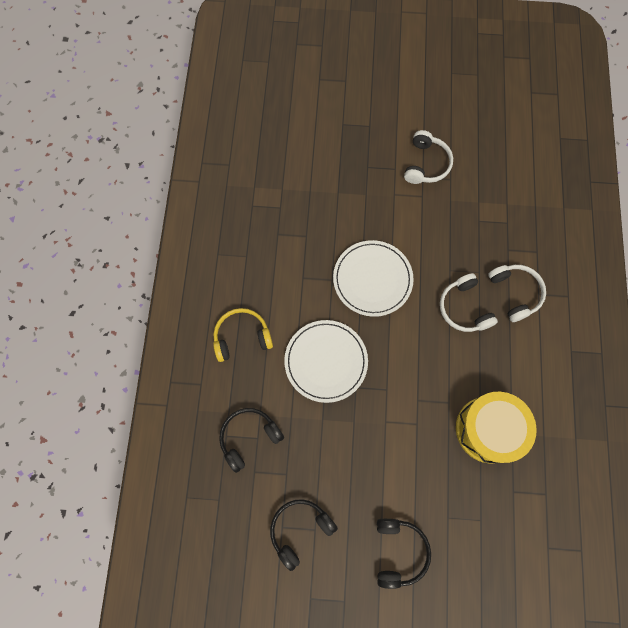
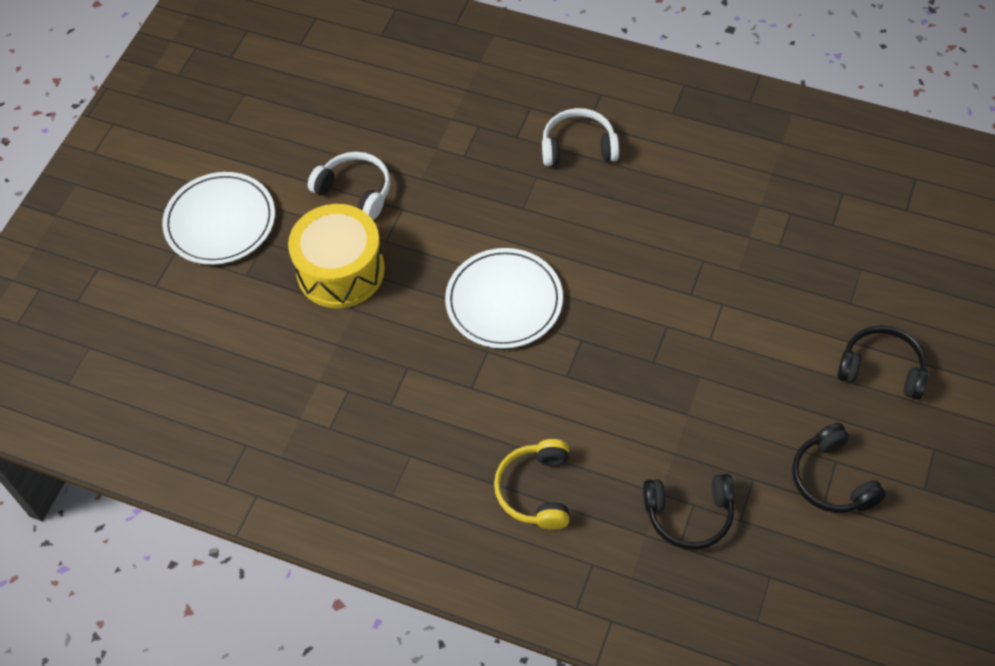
camera: 70 degrees left, 15 degrees down
(249, 437) = (689, 515): black headphones -> black headphones turned 75 degrees counterclockwise
(326, 361) = (606, 389): white plate -> white plate (220, 221)
(464, 308) = (581, 207): white headphones -> none
(488, 429) = (749, 228): yellow drum -> yellow drum (340, 270)

